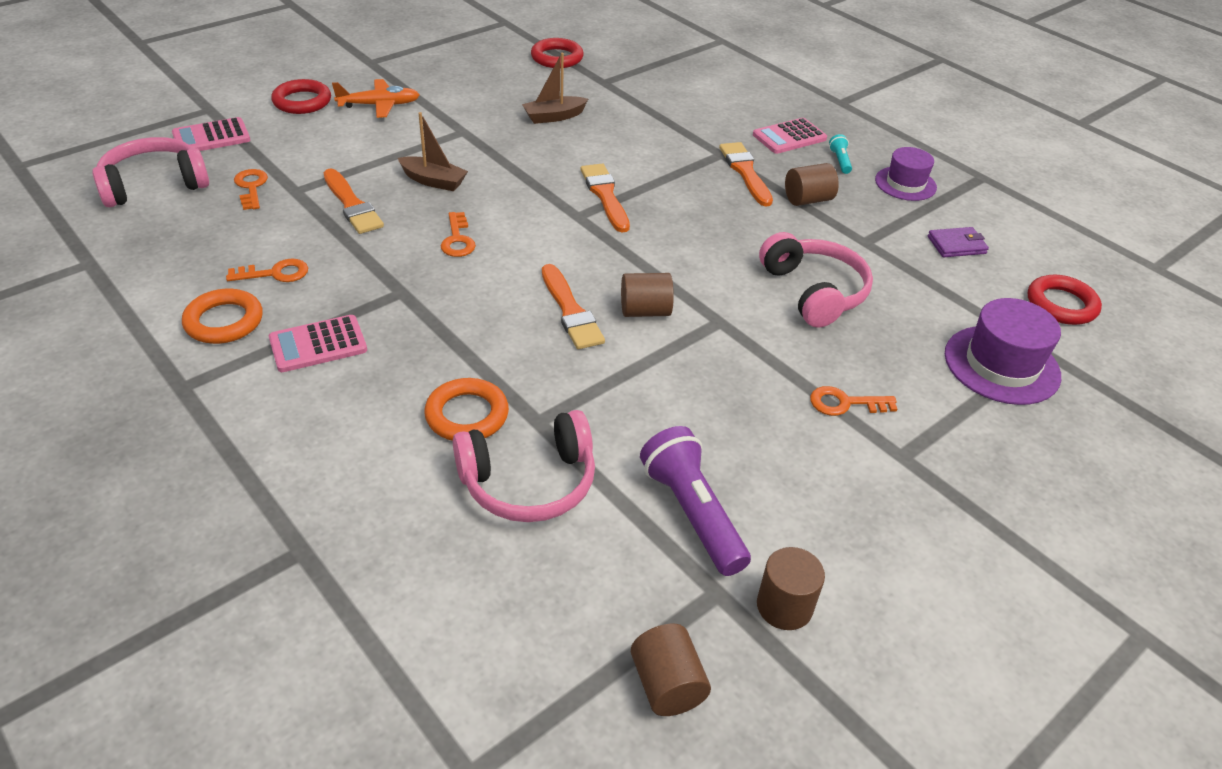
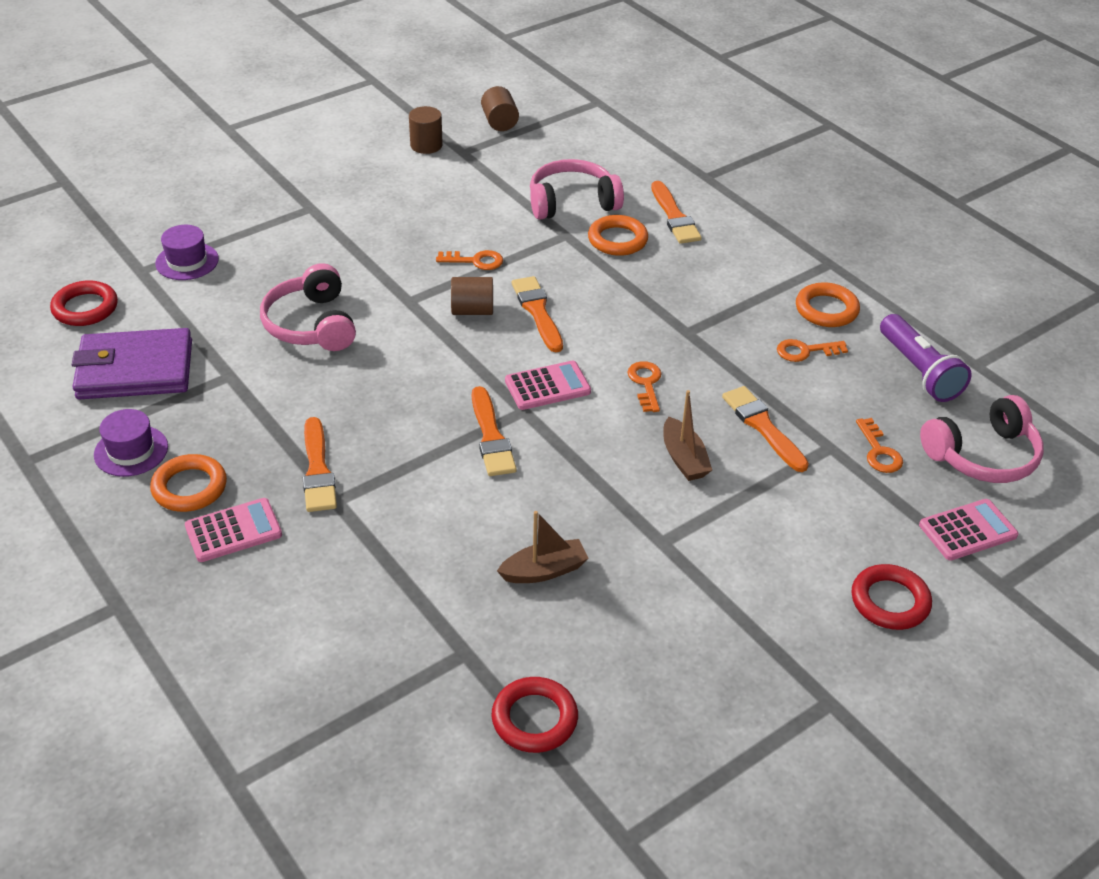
camera: 175 degrees left, 0 degrees up
(318, 344) = (742, 290): pink calculator -> pink calculator (547, 386)
(377, 460) = (674, 217): none -> orange brush
(379, 105) = (783, 594): orange plane -> none
(433, 181) = (684, 459): brown boat -> brown boat turned 135 degrees counterclockwise
(692, 513) = (467, 184): purple flashlight -> purple flashlight (918, 371)
(808, 200) = (262, 428): brown cylinder -> none
(840, 161) = (189, 487): turquoise flashlight -> orange ring
(845, 403) = (333, 239): orange key -> orange key (475, 261)
(956, 245) = (135, 370): purple wallet -> purple wallet, size x2.16
(1001, 365) = (187, 261): purple hat -> purple hat, size x0.67

